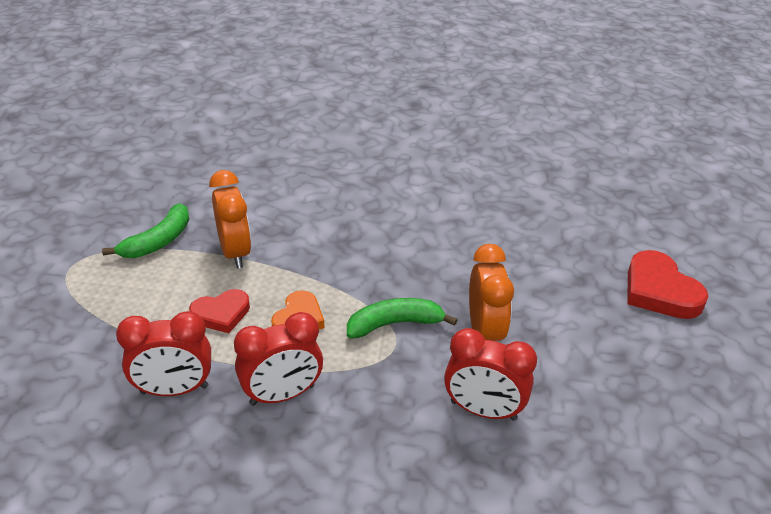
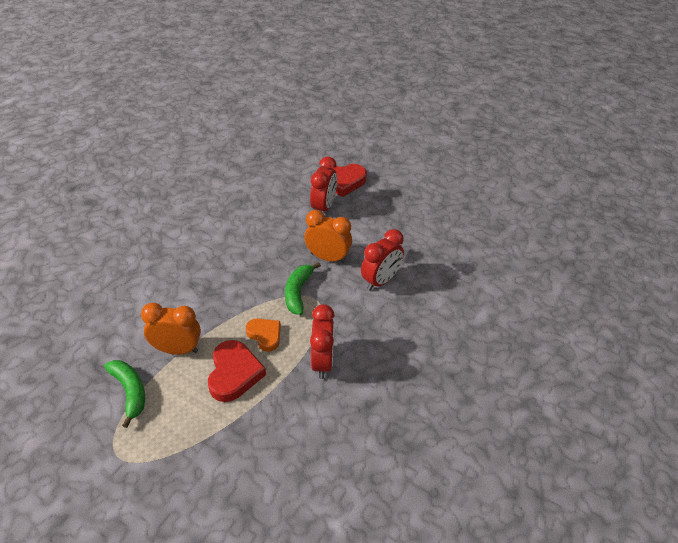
camera: 65 degrees left, 5 degrees up
(174, 390) = (287, 415): red clock -> red clock (324, 207)
(221, 314) = (234, 373): red heart -> red heart, size x1.54

